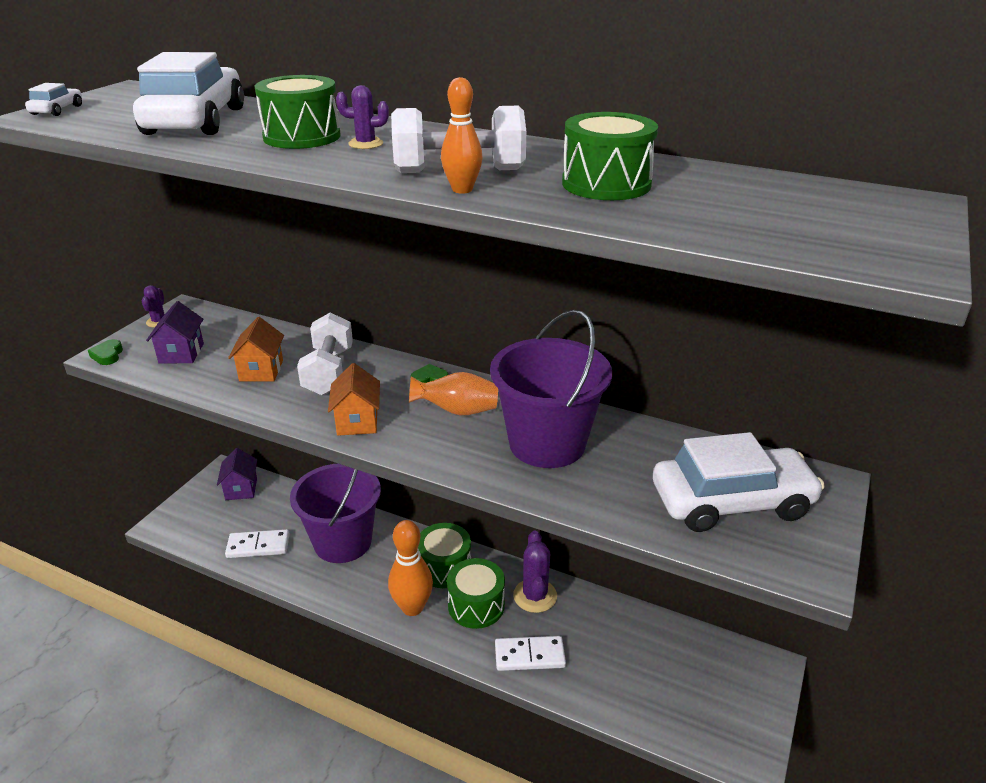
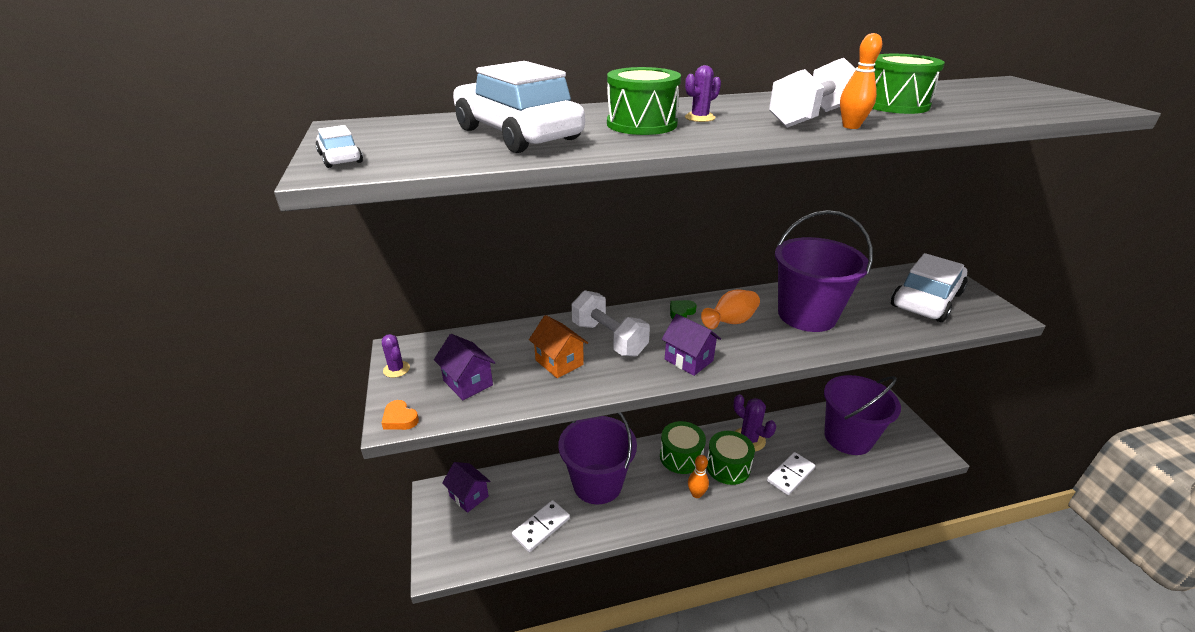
camera: 40 degrees left, 0 degrees up
(108, 355) = (400, 419): green heart -> orange heart
(357, 421) = (688, 360): orange house -> purple house
(412, 607) = (696, 494): orange bowling pin -> orange bowling pin, size x0.59
(655, 667) = (848, 437): none -> purple bucket

